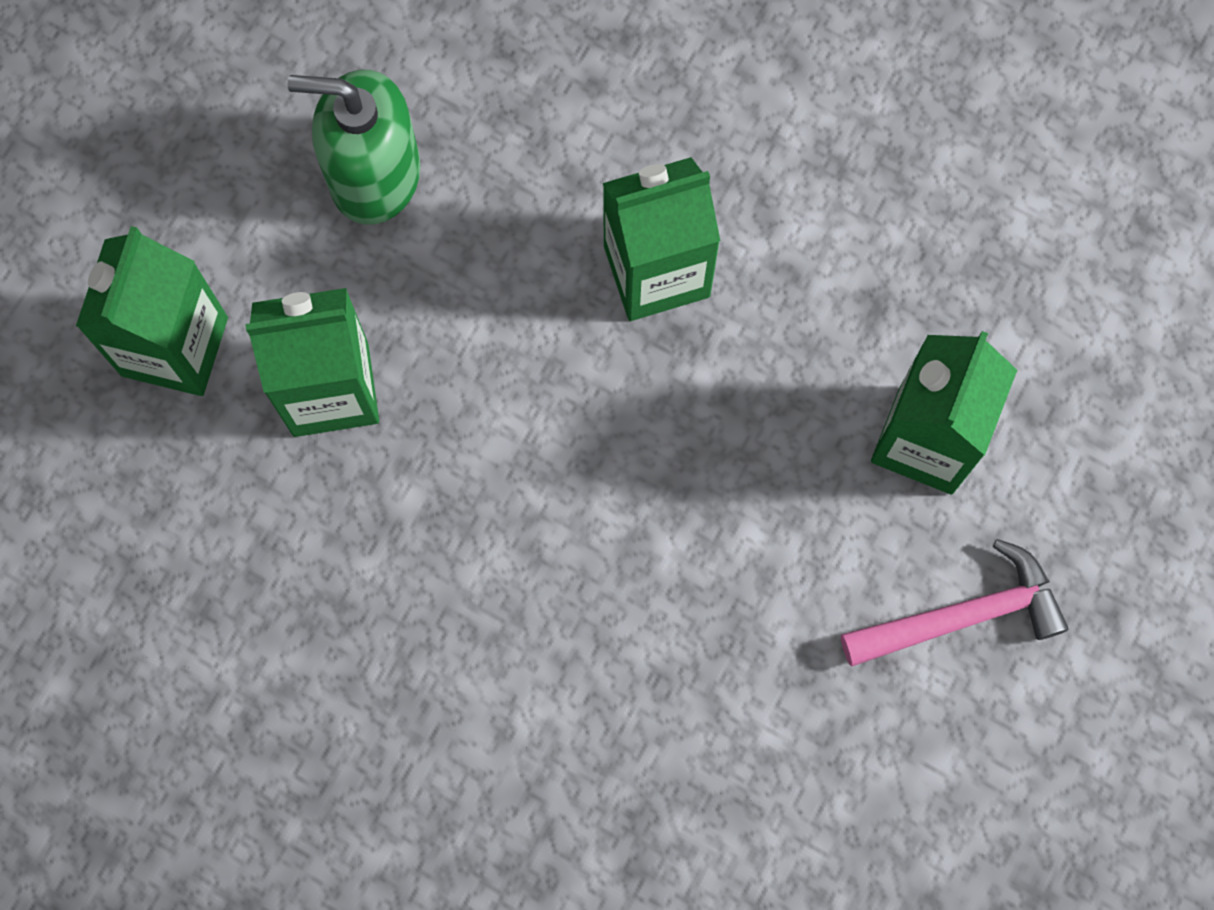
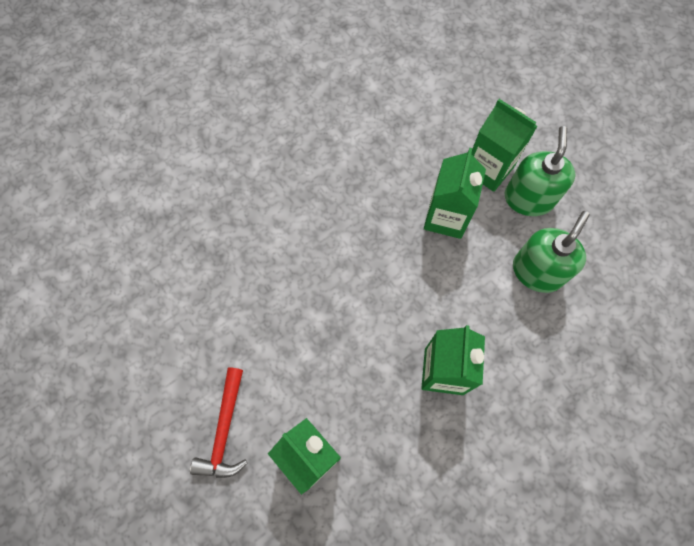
camera: 115 degrees right, 5 degrees down
(214, 243) = (528, 198): none -> green soap dispenser
(962, 616) = (224, 430): pink hammer -> red hammer

